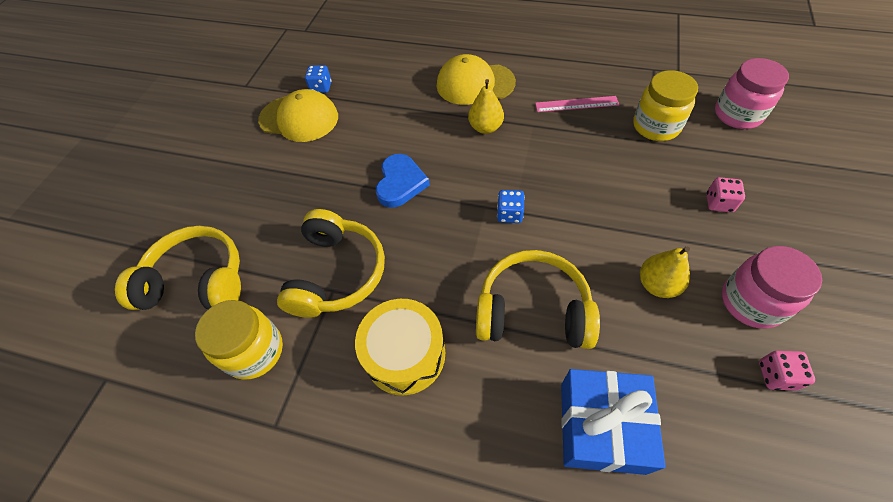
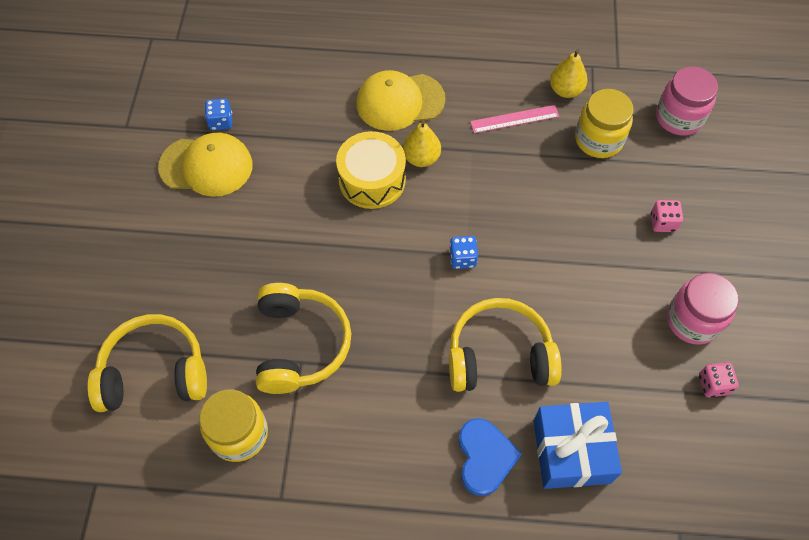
camera: 15 degrees left, 5 degrees up
(400, 183) = (342, 235): blue heart -> blue heart (485, 457)
(405, 354) = (386, 414): yellow drum -> yellow drum (372, 180)
(657, 285) = (610, 315): yellow pear -> yellow pear (565, 90)

